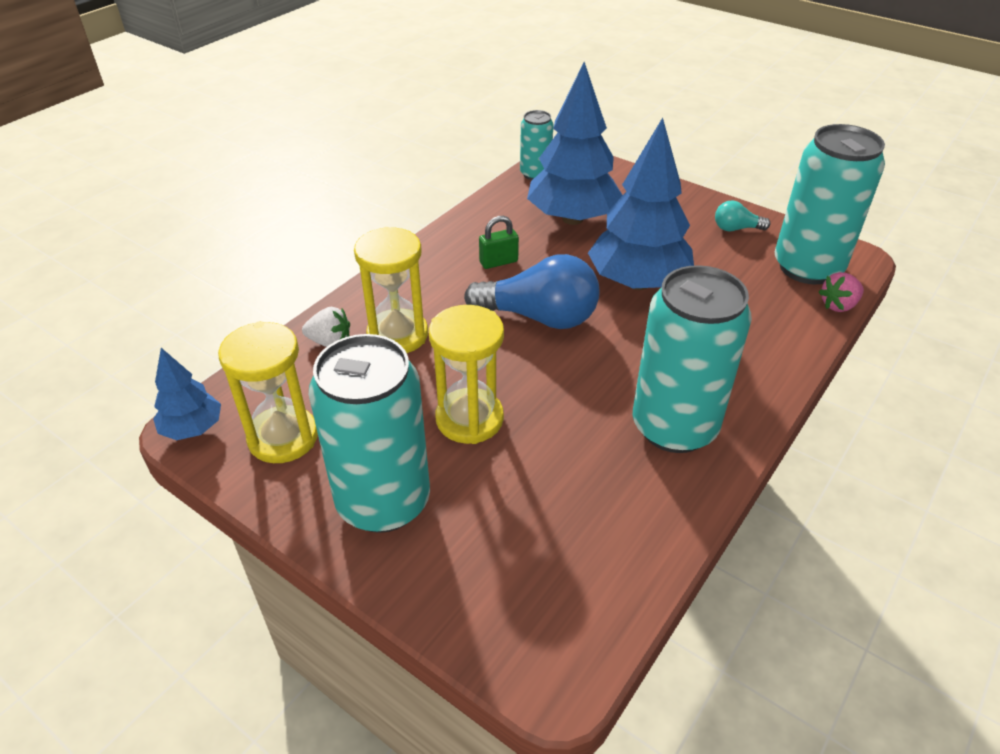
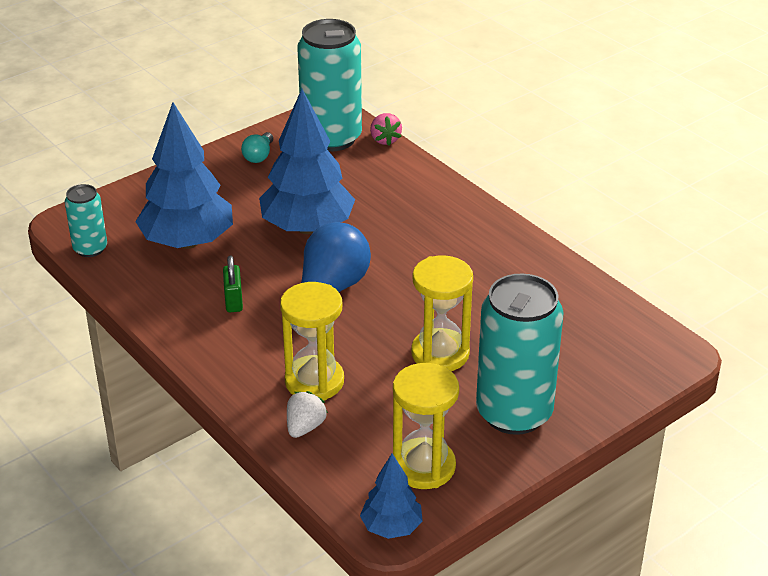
camera: 75 degrees left, 5 degrees down
(674, 427) = (485, 253): turquoise can -> none

